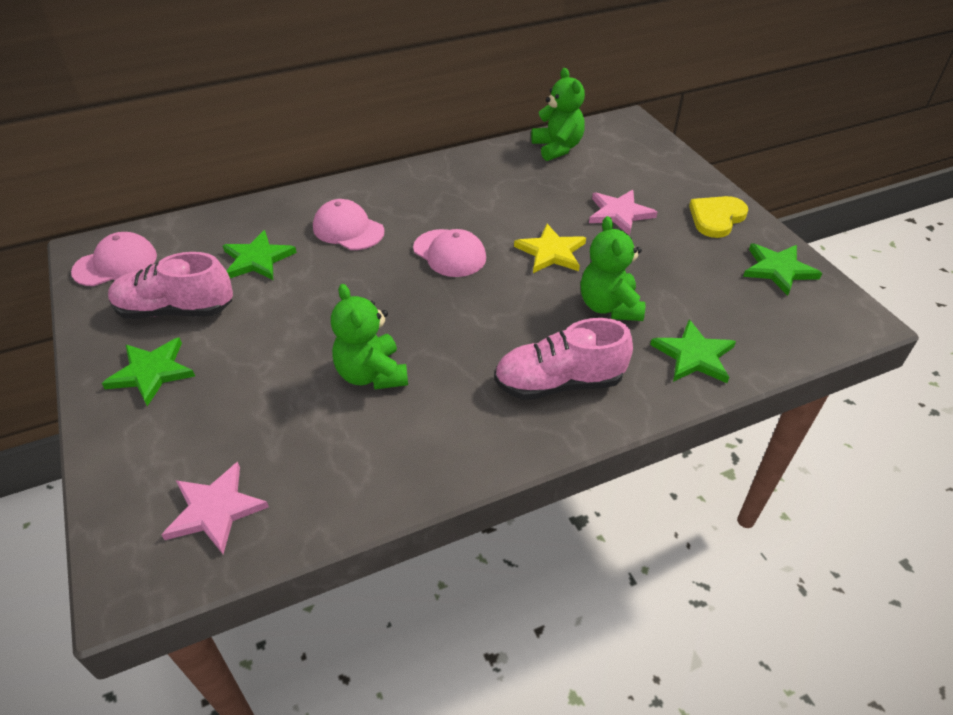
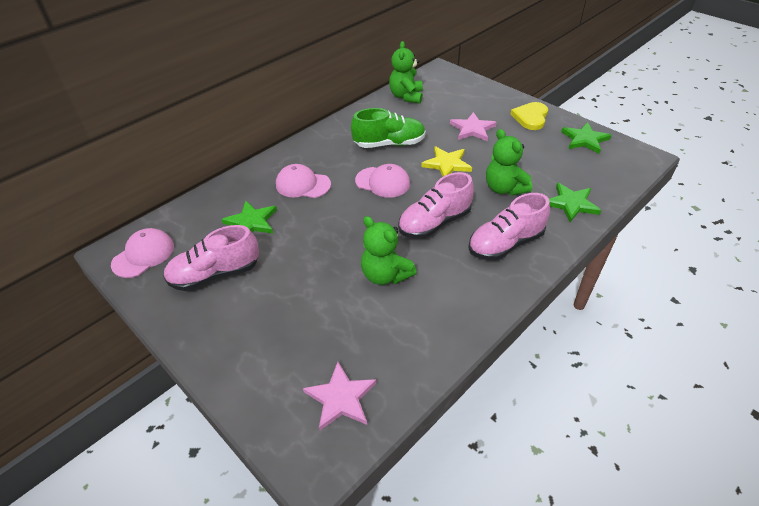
camera: 20 degrees left, 0 degrees up
(151, 372) = (228, 322): green star -> none
(481, 326) = (434, 223): none -> pink shoe
(492, 205) = (389, 144): none -> green shoe
(557, 148) = (406, 96): green teddy bear -> green teddy bear turned 135 degrees counterclockwise

